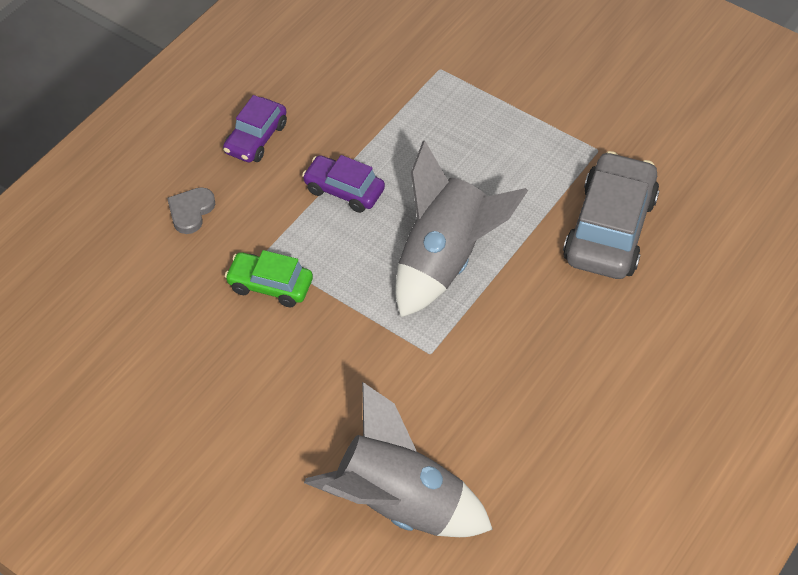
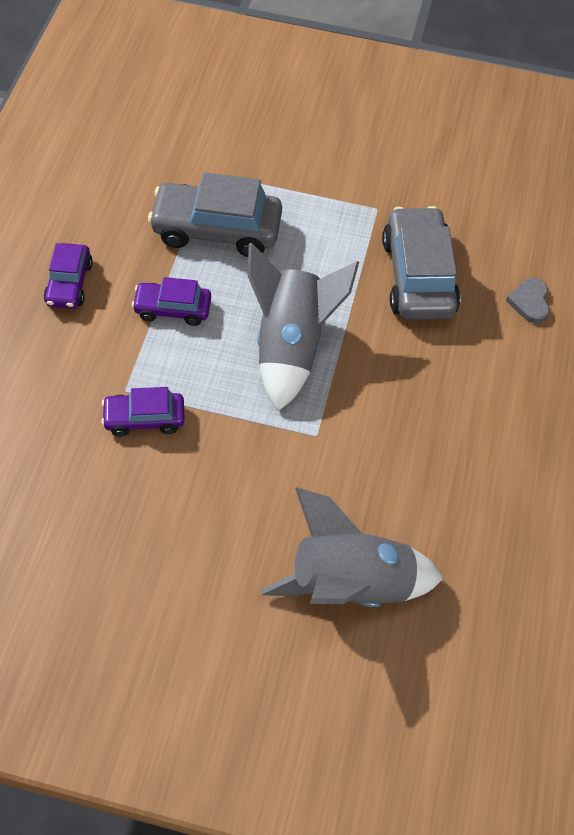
camera: 25 degrees left, 5 degrees up
(191, 211) = (38, 371): grey heart -> grey heart (529, 302)
(270, 285) = (144, 418): green car -> purple car
(422, 126) = (216, 230): none -> grey car

